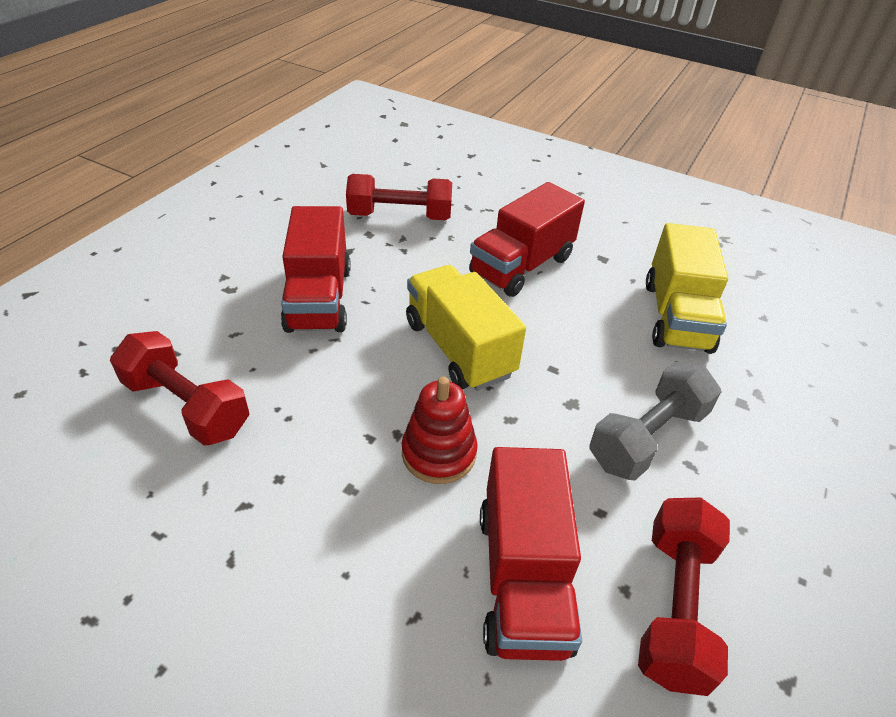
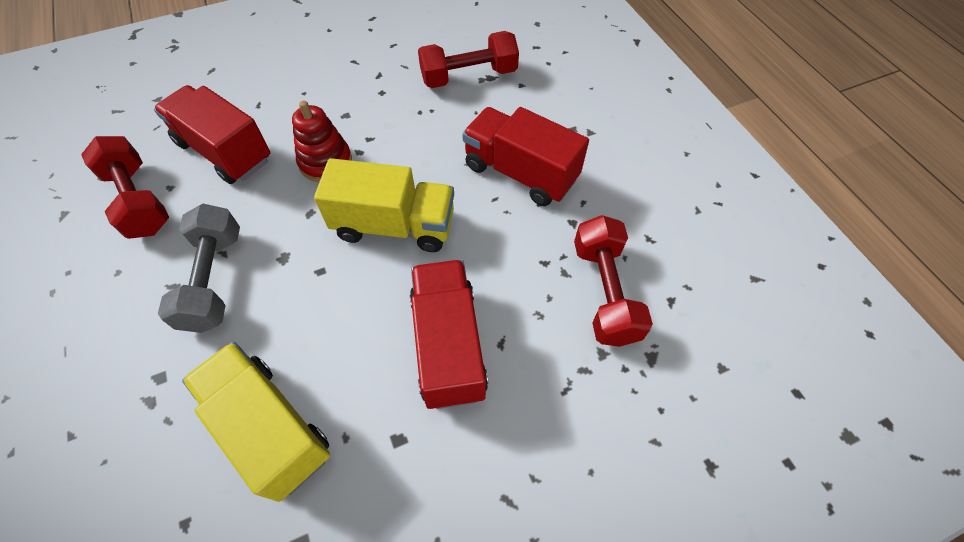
camera: 130 degrees right, 15 degrees up
(400, 216) = (604, 292): red dumbbell -> red dumbbell turned 45 degrees counterclockwise

